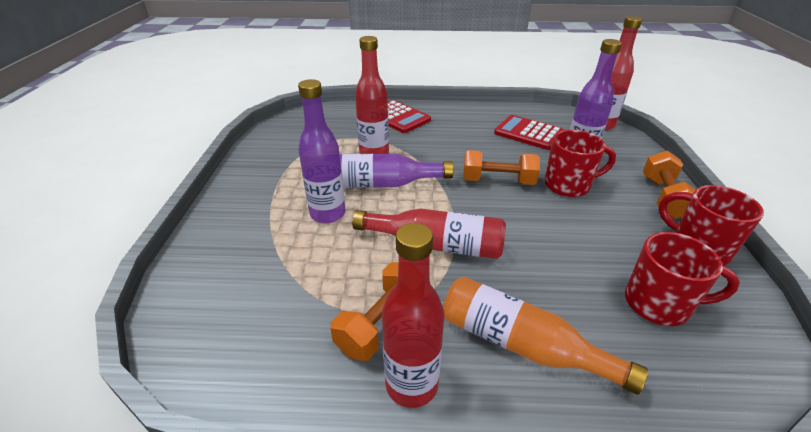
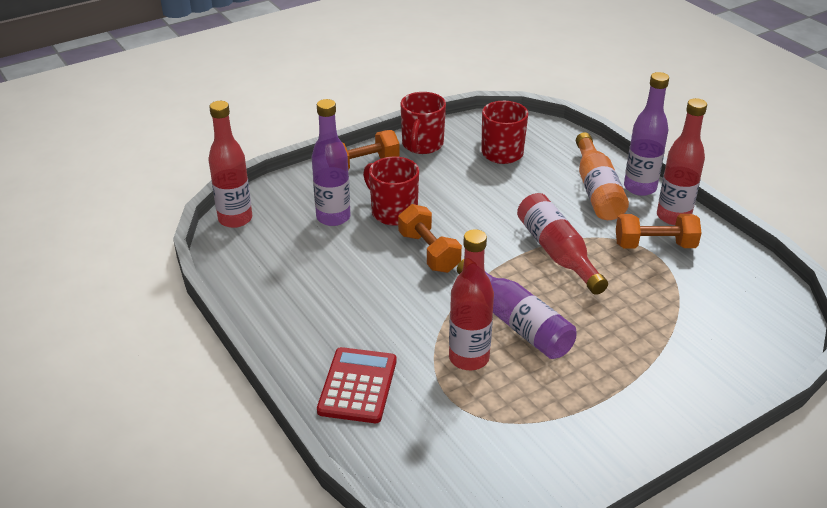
camera: 125 degrees left, 0 degrees up
(328, 214) = (598, 332): purple bottle -> purple bottle (640, 188)
(528, 133) = (303, 262): red calculator -> none

